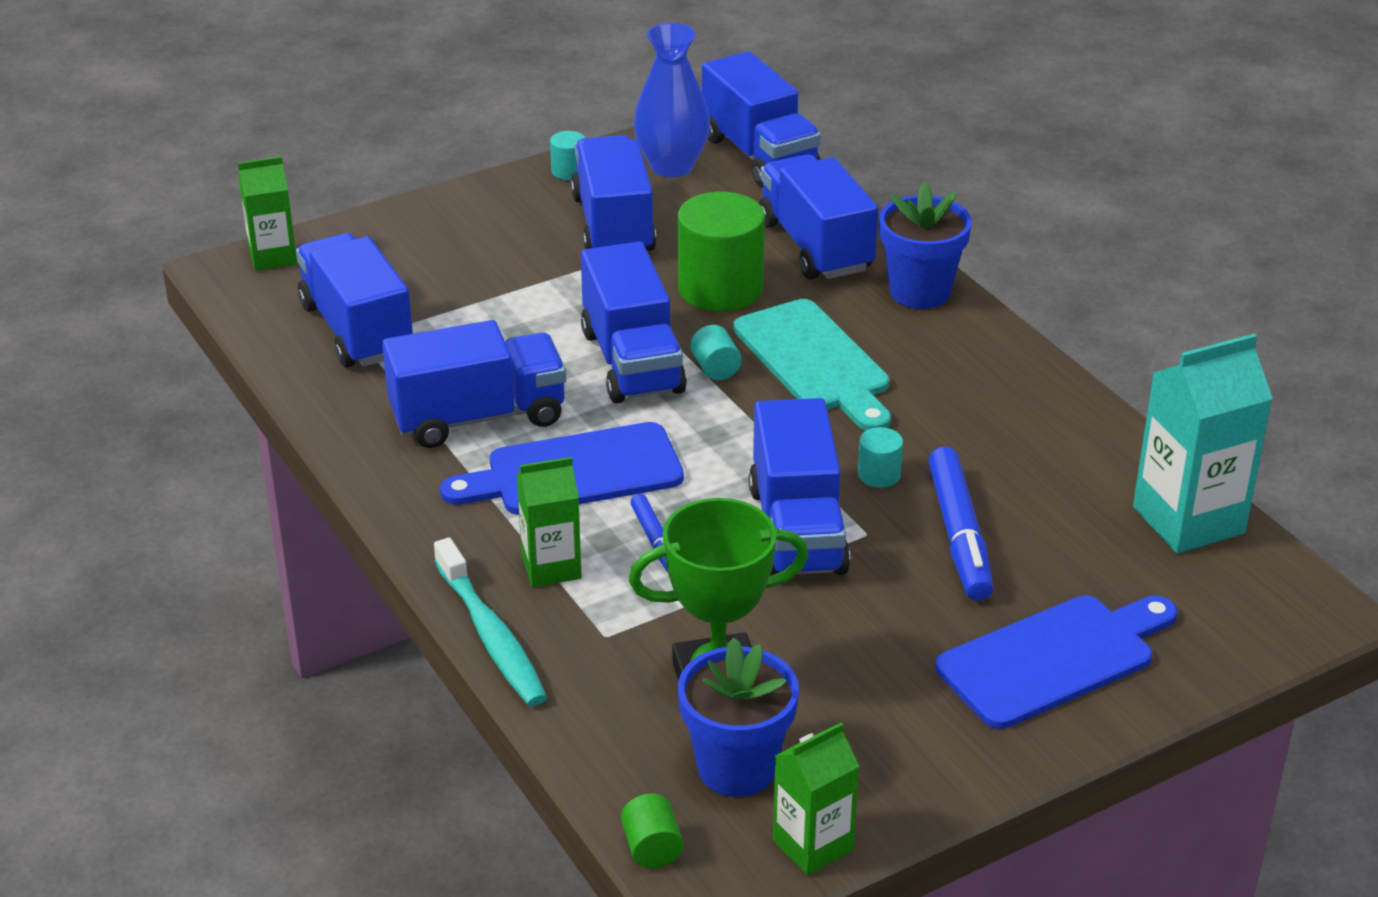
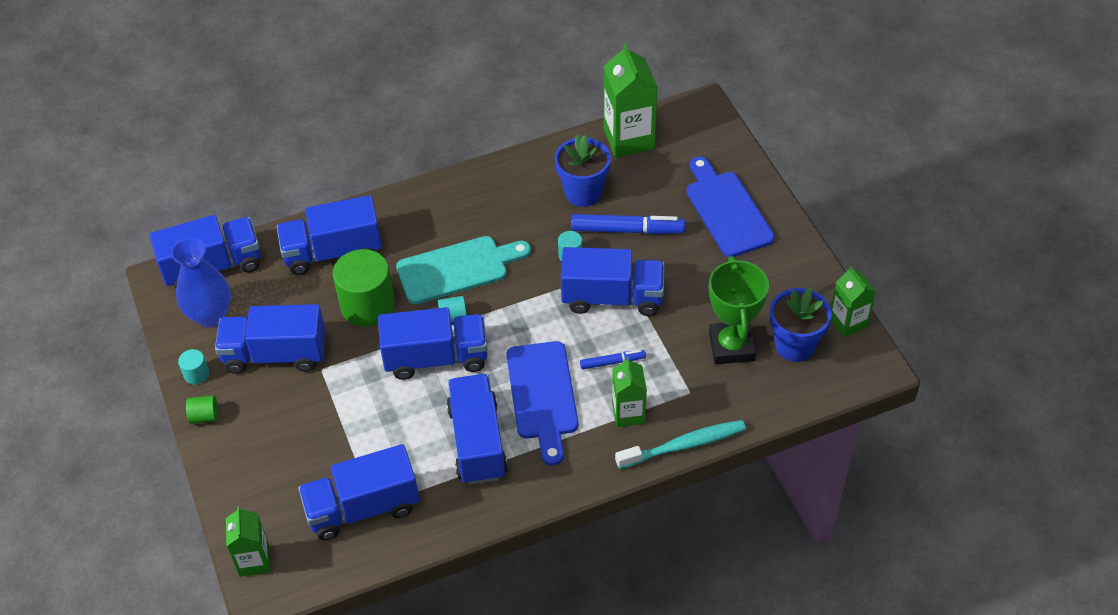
camera: 80 degrees left, 15 degrees up
(652, 848) = (848, 385): green cylinder -> green cylinder (204, 416)
(919, 292) = (397, 210): blue flower pot -> blue flower pot (583, 193)
(1188, 520) = (629, 139): turquoise carton -> green carton

